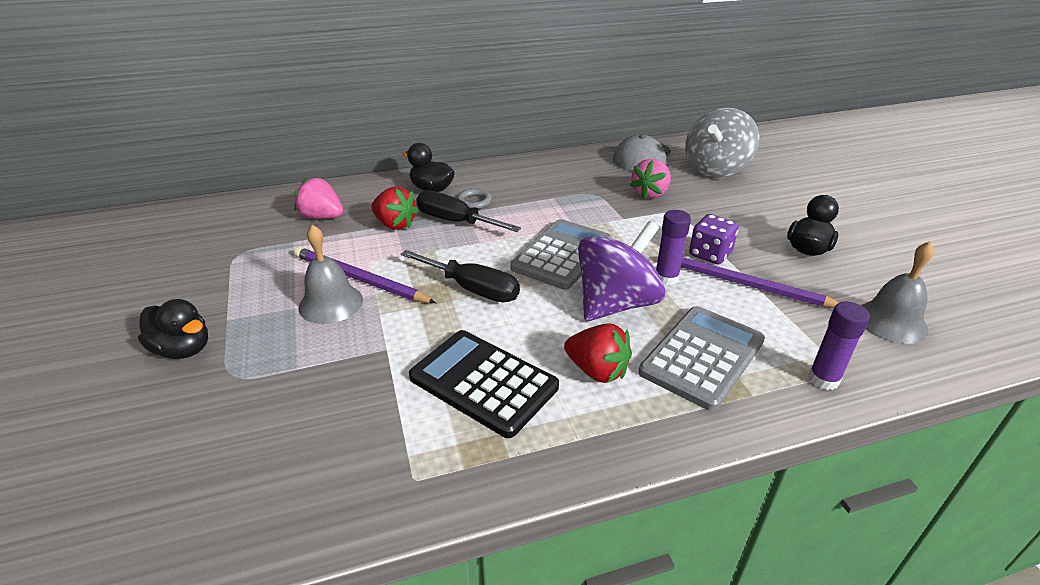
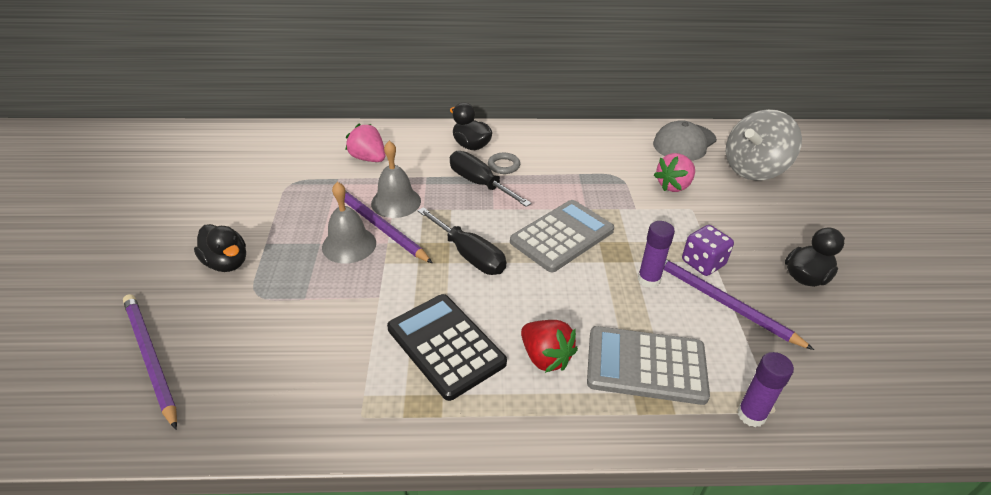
camera: 15 degrees right, 5 degrees up
(109, 477) = (150, 358): none -> purple pencil
(395, 224) = (426, 177): red strawberry -> none
(616, 304) = (590, 296): purple spinning top -> none
(702, 357) = (646, 366): grey calculator -> grey calculator turned 135 degrees counterclockwise
(891, 321) = (852, 372): grey bell -> grey bell (396, 202)

